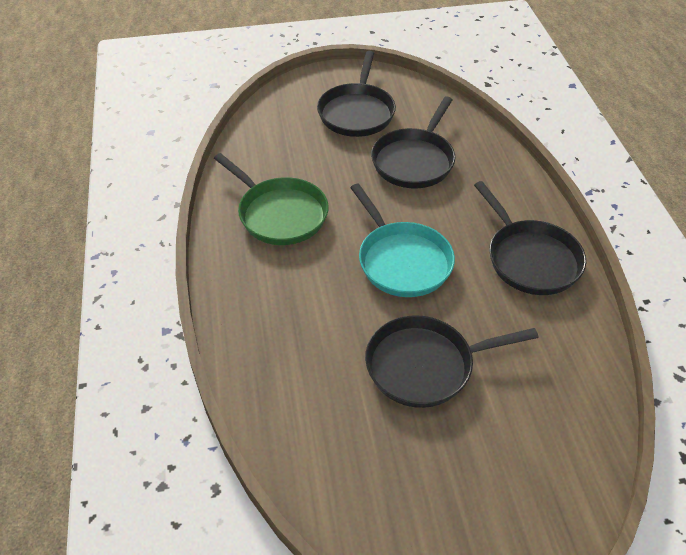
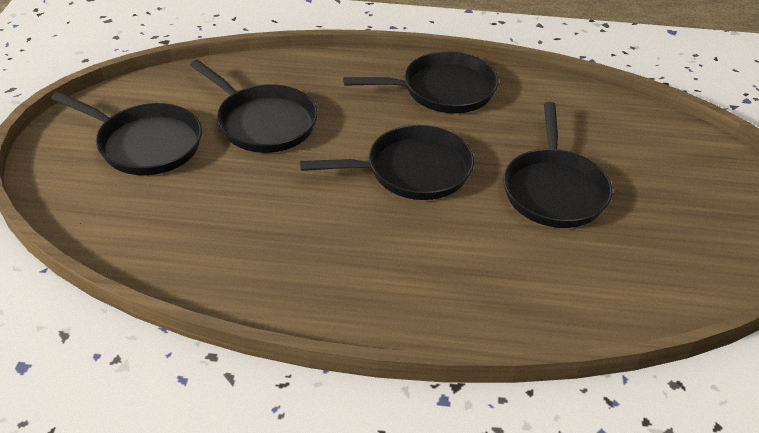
camera: 75 degrees left, 5 degrees down
(279, 214) = (292, 251): green pan -> none
(402, 261) = (412, 171): turquoise pan -> black pan

